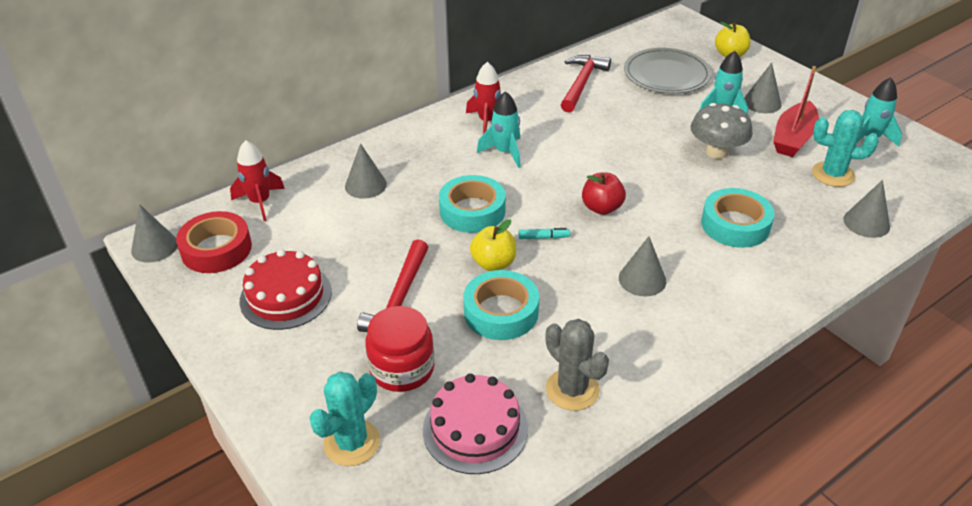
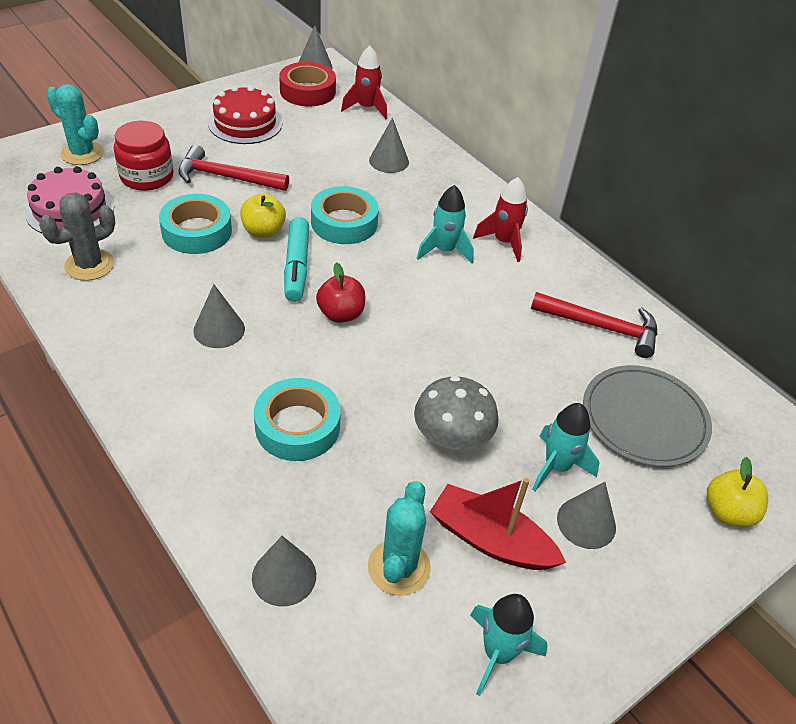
camera: 85 degrees right, 5 degrees up
(543, 237) = (297, 266): turquoise marker -> turquoise marker, size x2.06

